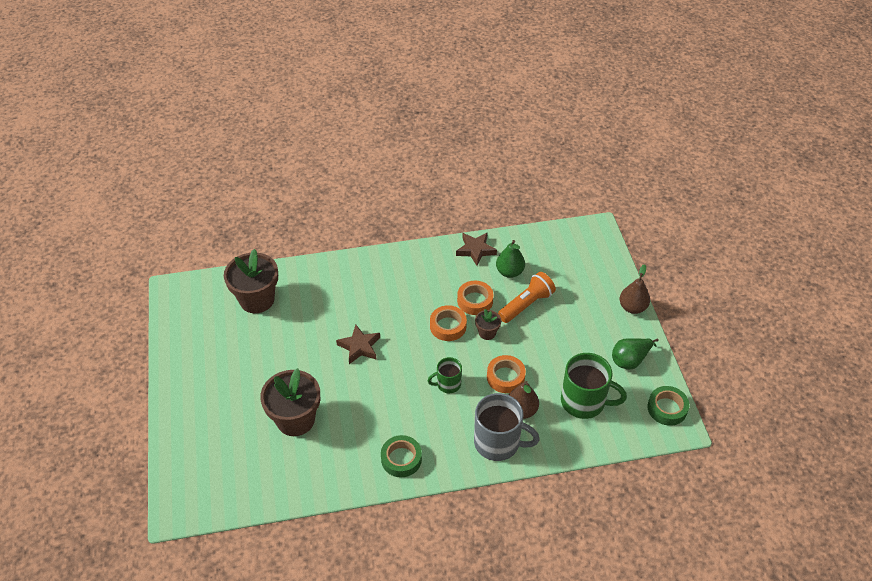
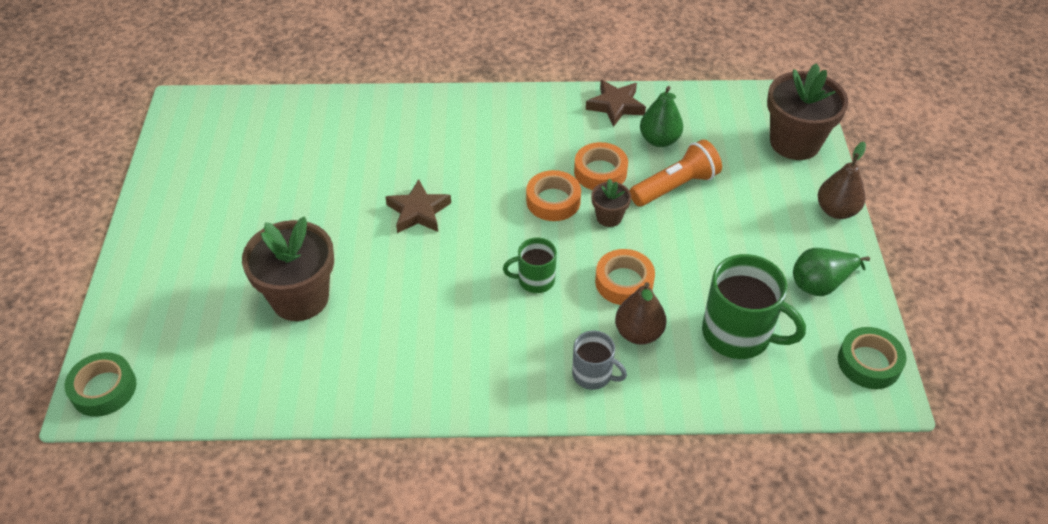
camera: 10 degrees right, 0 degrees up
(257, 299) = (291, 132): brown flower pot -> brown flower pot (795, 142)
(401, 459) = (440, 376): green tape -> green tape (104, 389)
(498, 443) = (593, 375): grey mug -> grey mug, size x0.56

